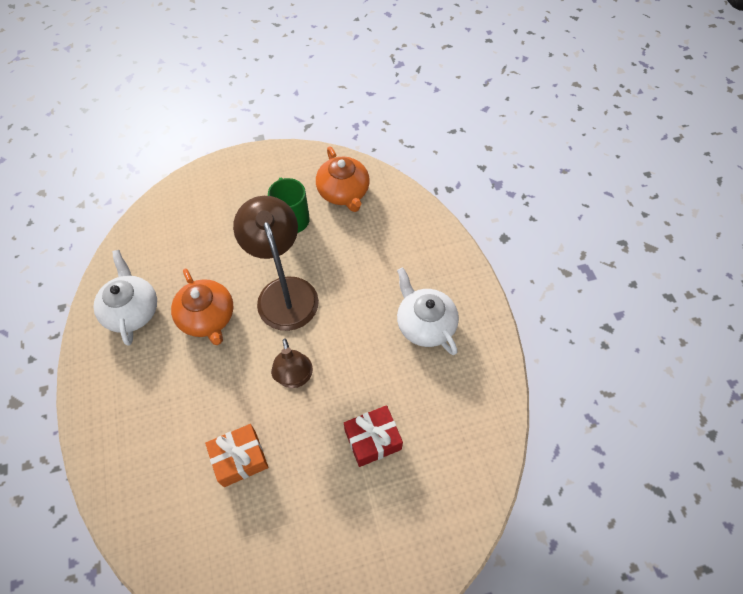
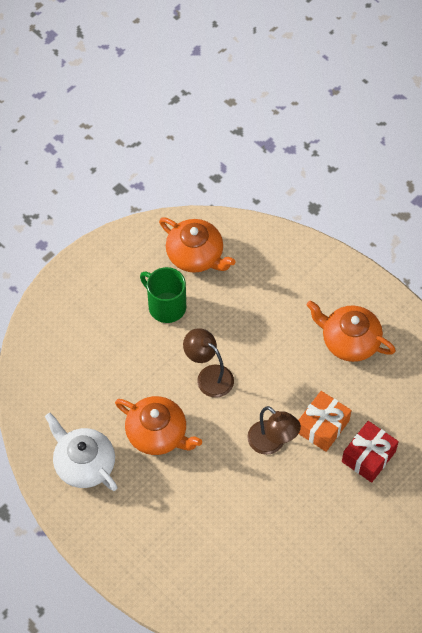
camera: 30 degrees left, 0 degrees up
(240, 459) = (273, 528): orange gift -> orange gift (322, 426)
(284, 292) = (209, 376): brown lamp -> brown lamp, size x0.59
(425, 324) = (349, 341): white teapot -> orange teapot

